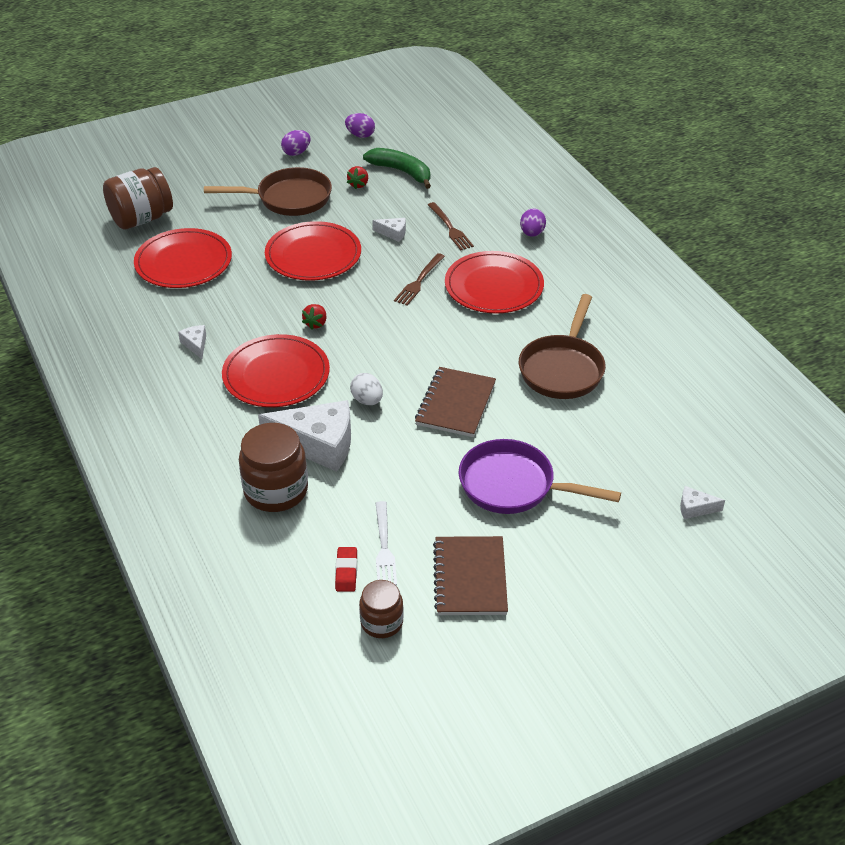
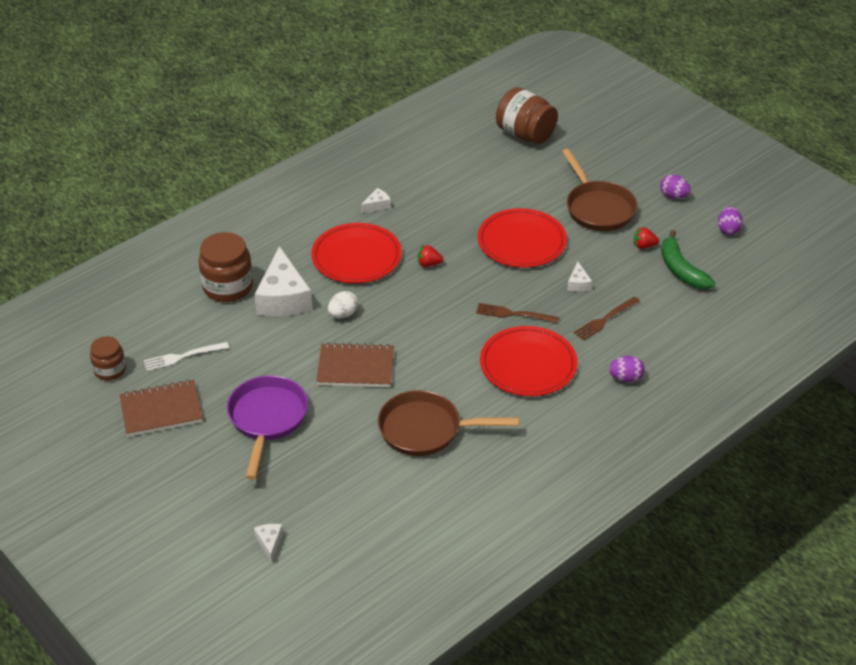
camera: 75 degrees right, 0 degrees up
(183, 262) = (478, 172): red plate -> none
(346, 572) = (154, 341): red eraser -> none
(401, 172) = (681, 269): green banana -> green banana turned 135 degrees clockwise

